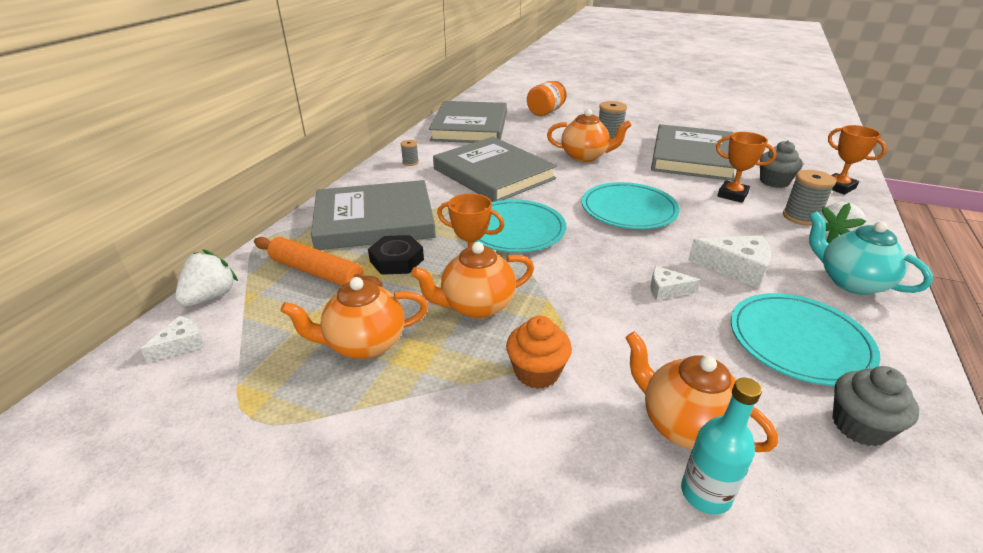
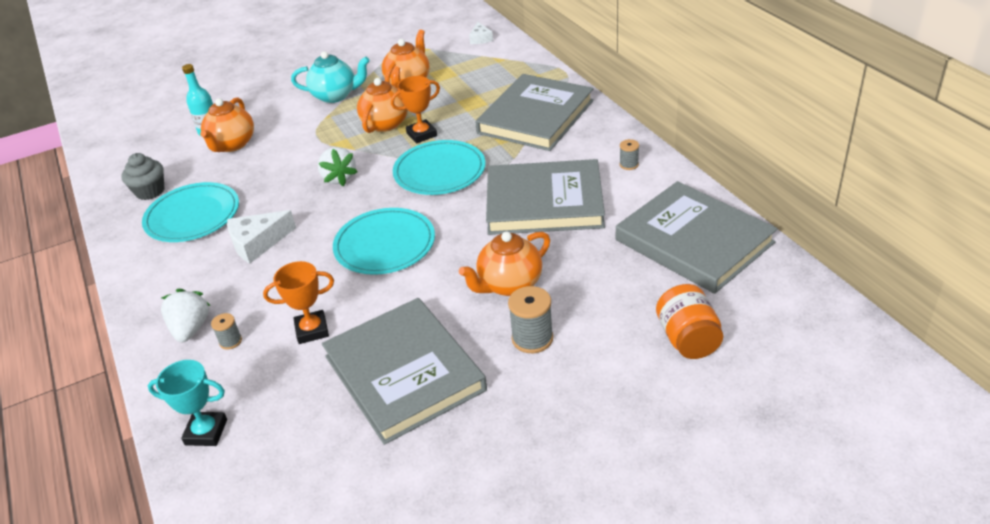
camera: 135 degrees right, 5 degrees up
(210, 297) = (515, 49): white strawberry -> white strawberry (339, 178)
(317, 272) = (496, 82): orange rolling pin -> none
(396, 260) = (470, 111): black nut -> none
(537, 372) = (317, 121): orange cupcake -> none
(667, 290) = (292, 197): white cheese -> none
(685, 425) = (232, 145): orange teapot -> orange teapot turned 105 degrees clockwise
(774, 181) = (282, 389): grey cupcake -> none
(801, 217) = (230, 341): grey spool -> grey spool, size x0.57
(838, 187) = (206, 432): orange trophy -> turquoise trophy
(851, 282) = (168, 285): turquoise teapot -> turquoise teapot (335, 95)

